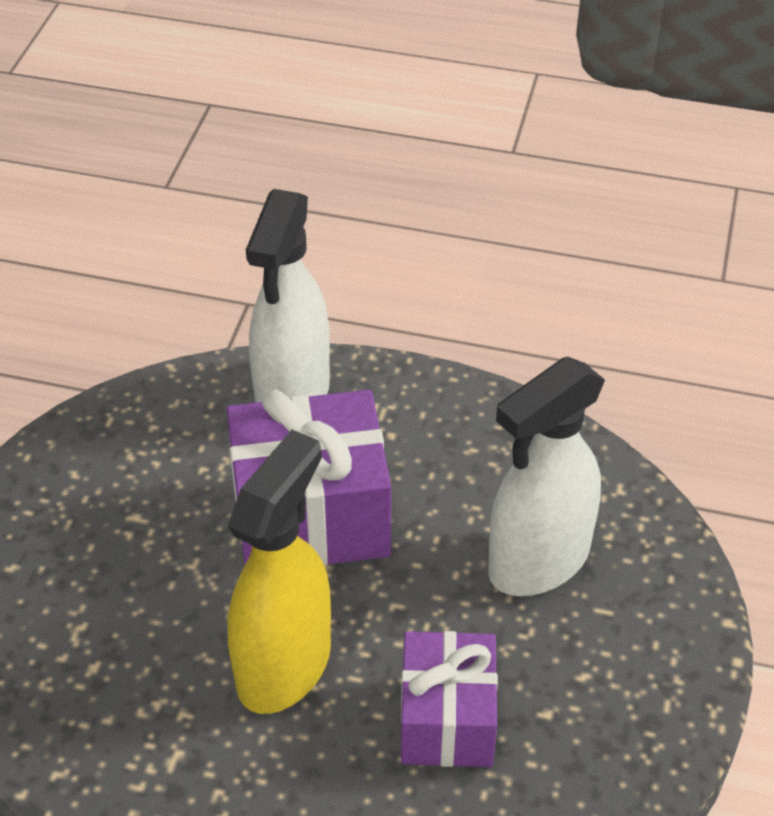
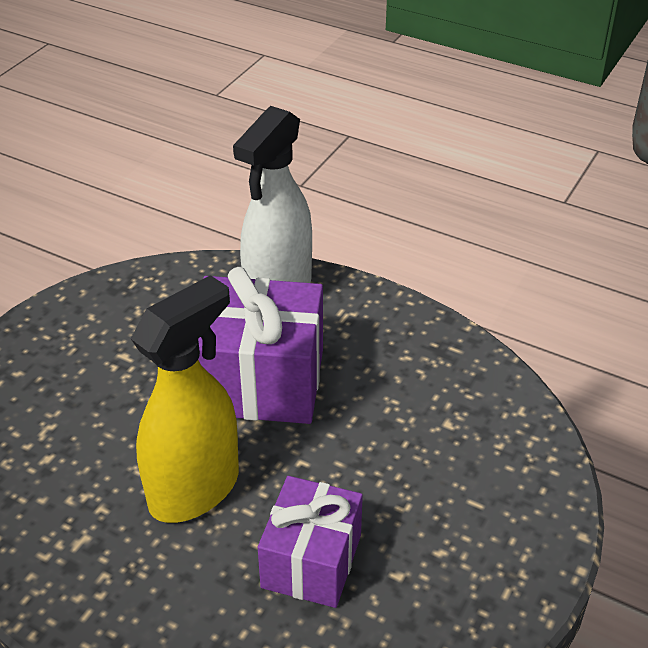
camera: 15 degrees right, 5 degrees down
(538, 562) = (431, 453): white spray bottle -> none

